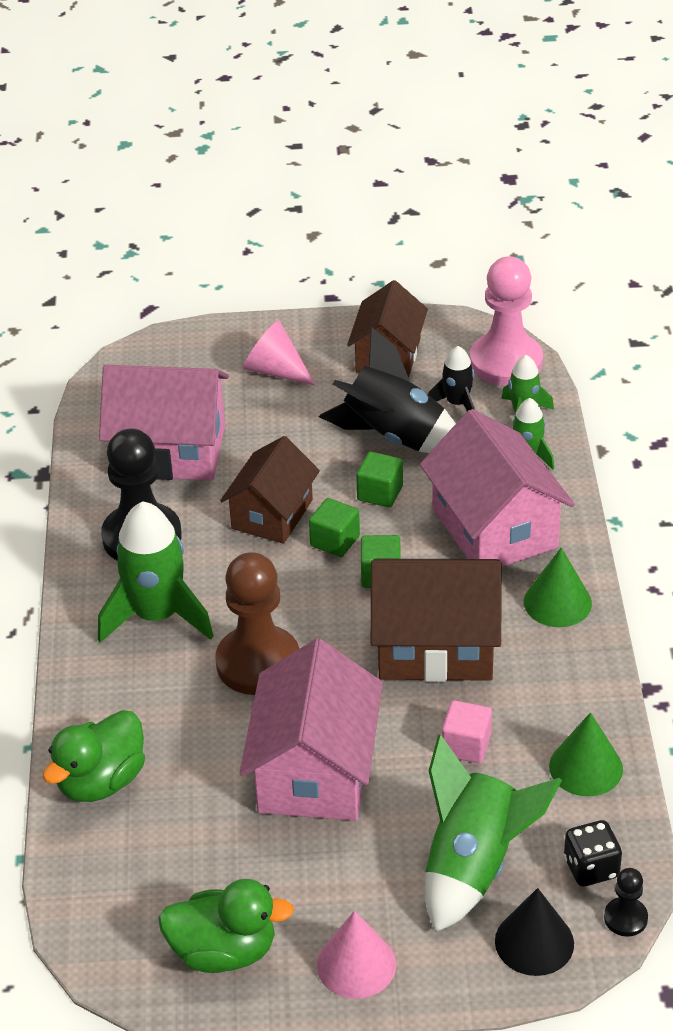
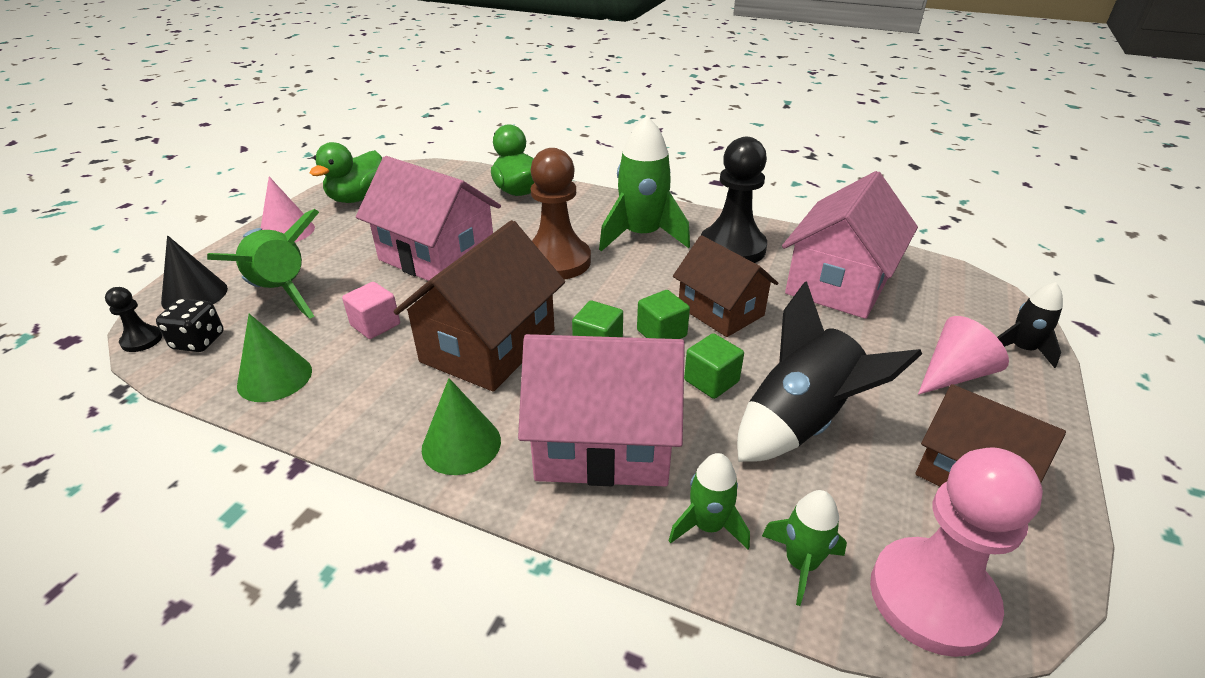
camera: 115 degrees right, 5 degrees down
(457, 403) = (845, 501): black rocket -> black rocket (1022, 349)

